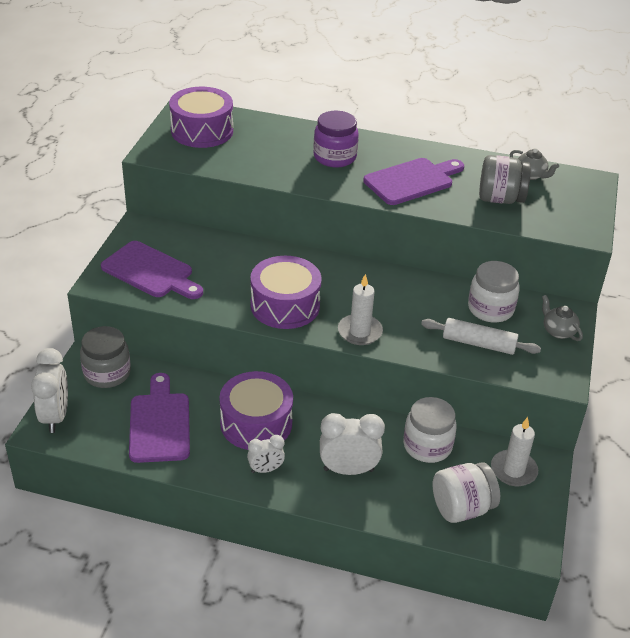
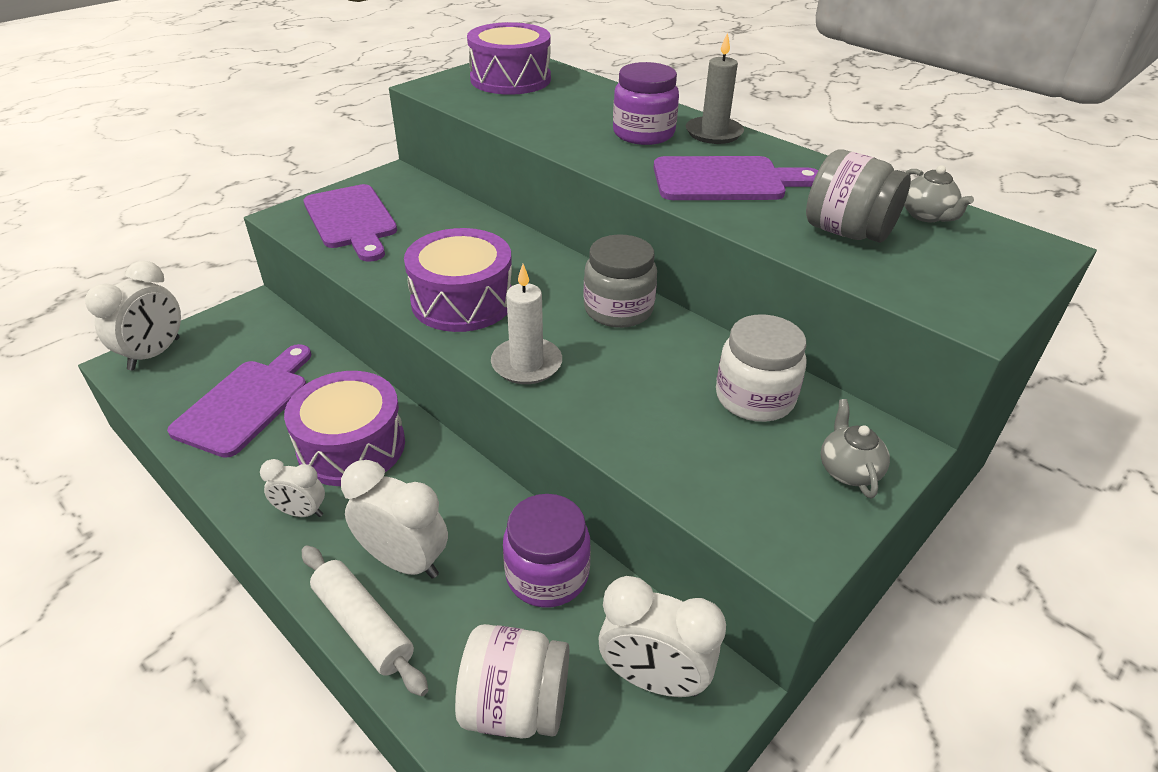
camera: 30 degrees right, 0 degrees up
(107, 373) = (255, 328): grey jar -> grey jar (618, 309)
(375, 145) = (713, 133): none -> grey candle
(427, 446) = (547, 574): white jar -> purple jar
(478, 343) = (691, 441): white rolling pin -> white rolling pin (363, 625)
(513, 470) = (653, 678): white candle -> white clock

